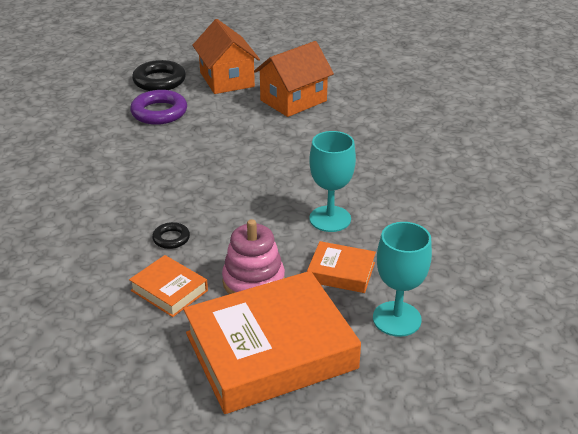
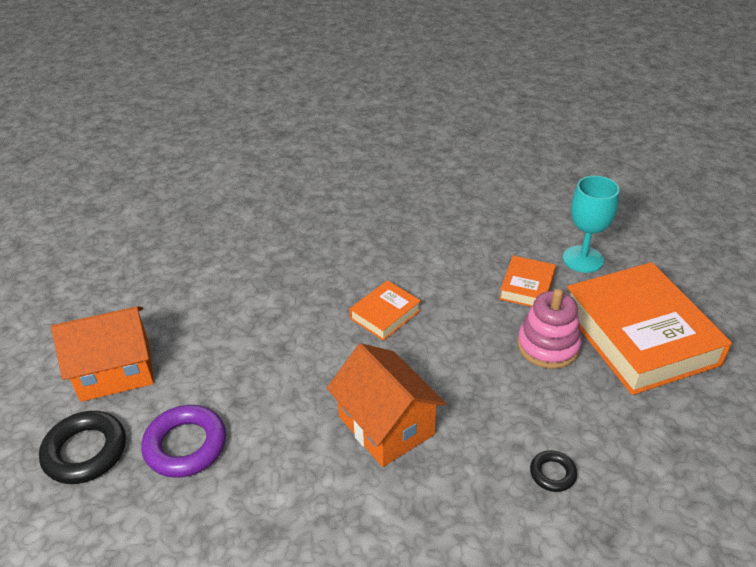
camera: 85 degrees left, 5 degrees up
(169, 290) = (571, 412): orange book -> orange book (385, 314)
(171, 238) = (483, 415): black ring -> black ring (552, 473)
(293, 100) = (199, 307): orange house -> orange house (386, 425)
(330, 219) = (445, 289): turquoise goblet -> none

